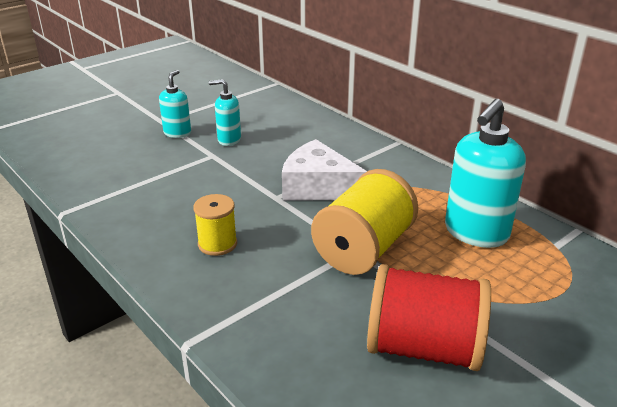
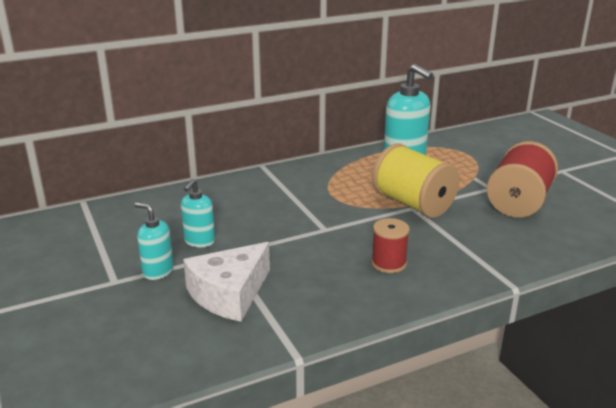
camera: 75 degrees left, 5 degrees down
(217, 244) = (388, 263): yellow spool -> red spool
(318, 187) = (318, 209): white cheese -> white cheese (229, 294)

